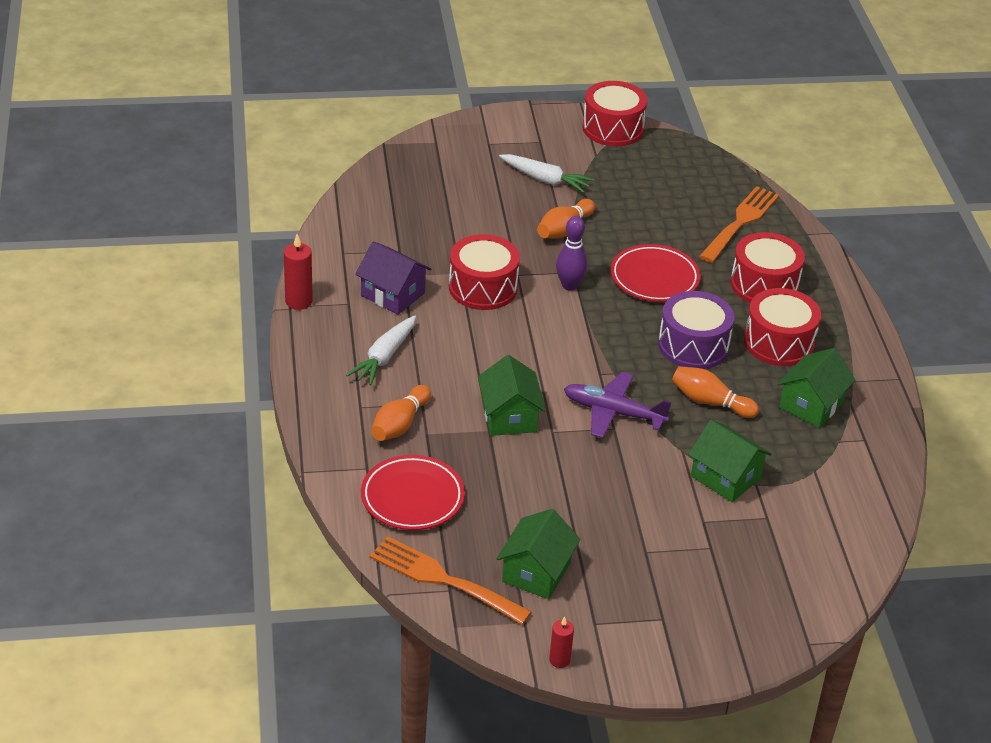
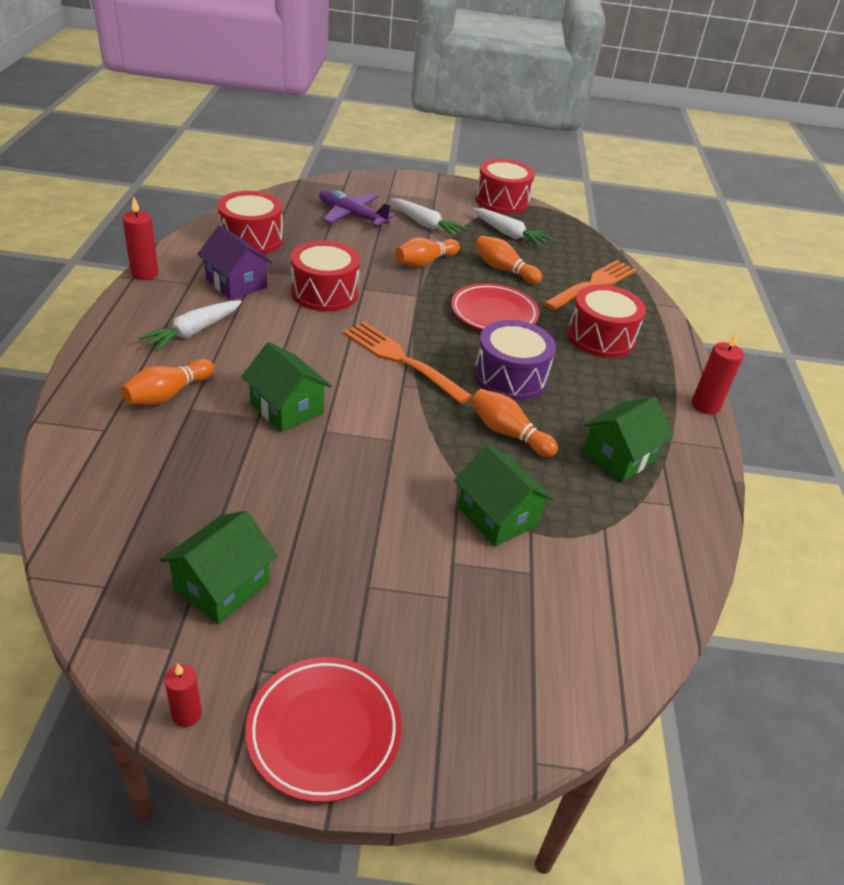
camera: 10 degrees right, 0 degrees up
(412, 497) = (132, 470): red plate -> red plate (324, 731)
(443, 579) = (105, 572): orange fork -> orange fork (401, 359)
(509, 416) = (287, 408): green house -> green house turned 45 degrees counterclockwise
(569, 285) = (408, 305): purple bowling pin -> none
(613, 412) = (399, 424): purple plane -> purple plane (352, 216)
(635, 174) = (509, 234): none -> white carrot
(646, 222) = (504, 270): none -> orange bowling pin
(779, 342) = (600, 390): red drum -> red drum (251, 239)
(876, 339) = (705, 406): none -> red candle

